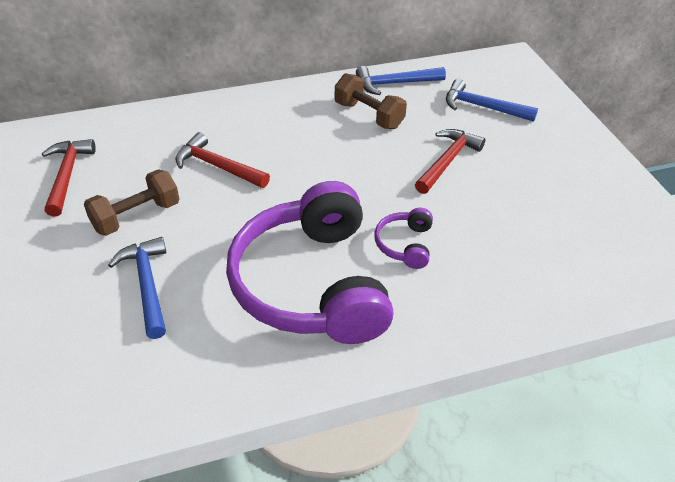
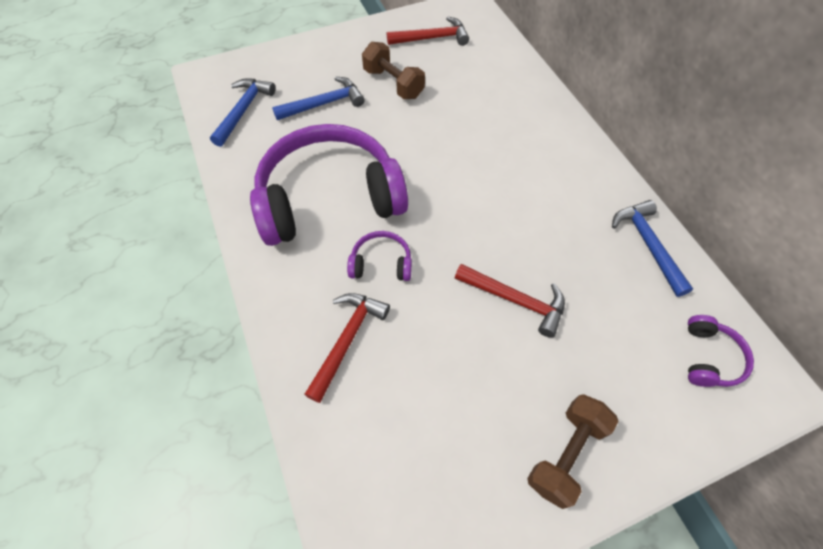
camera: 85 degrees right, 15 degrees up
(218, 166) = (462, 119): red hammer -> red hammer (347, 340)
(369, 115) = (576, 223): brown dumbbell -> brown dumbbell (566, 453)
(483, 107) = (635, 342): blue hammer -> blue hammer (243, 110)
(493, 78) = (709, 357): none -> purple headphones

